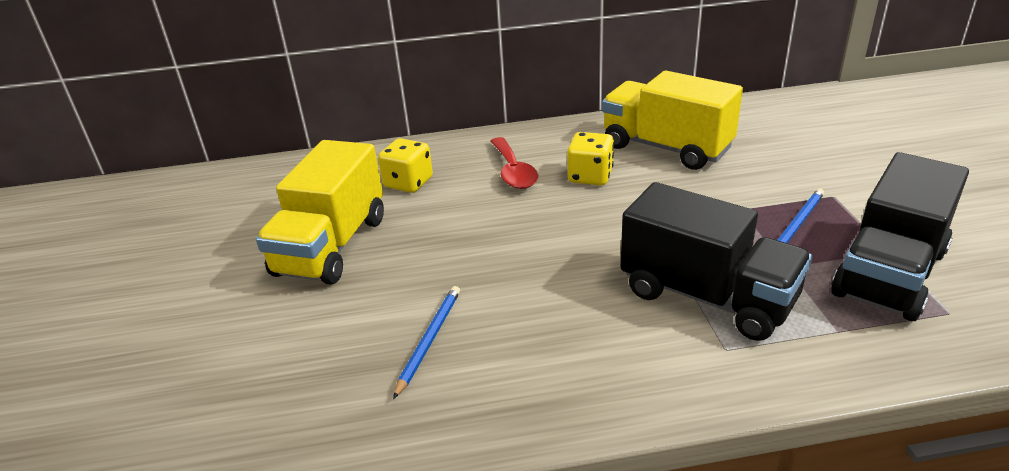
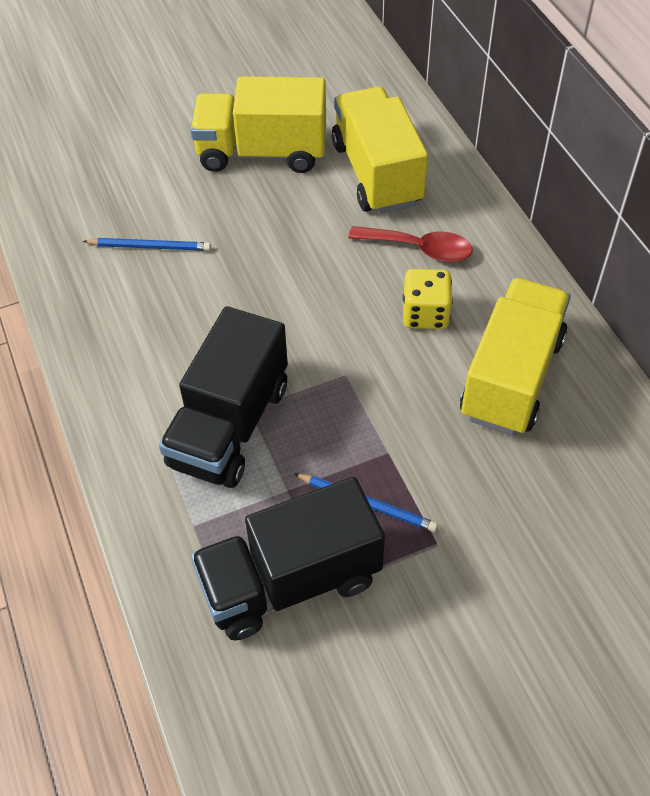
camera: 75 degrees right, 20 degrees up
(408, 183) = (377, 173): yellow dice -> yellow truck
(513, 171) = (419, 248): red spoon -> red spoon turned 135 degrees counterclockwise
(889, 273) = (290, 581): black truck -> black truck turned 45 degrees counterclockwise

